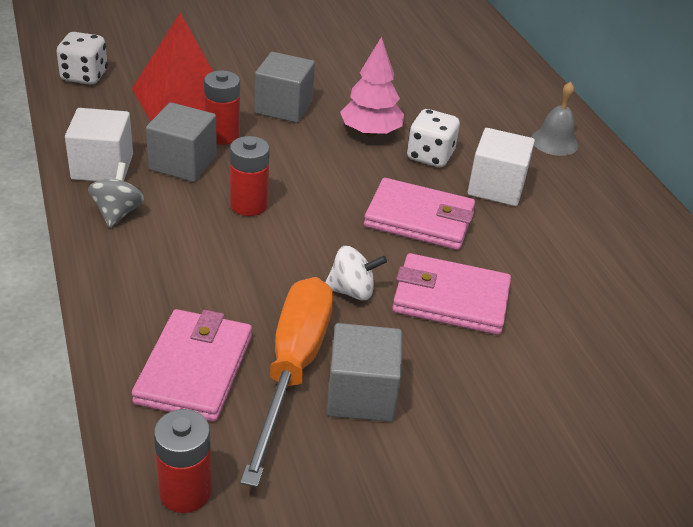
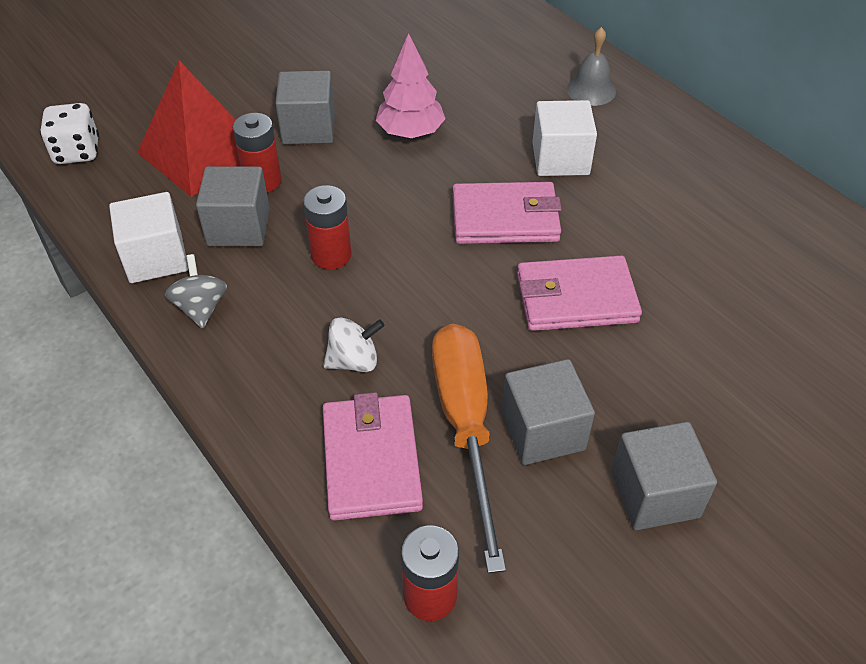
camera: 15 degrees left, 10 degrees up
(352, 291) = (480, 320): white spinning top -> white spinning top (354, 361)
(430, 156) = (481, 142): white dice -> none
(439, 479) = (654, 494): none -> grey cube

